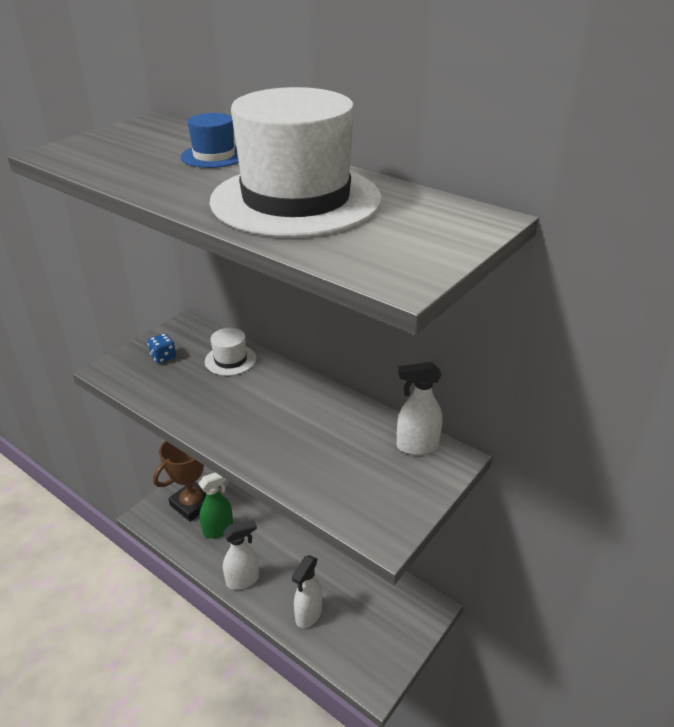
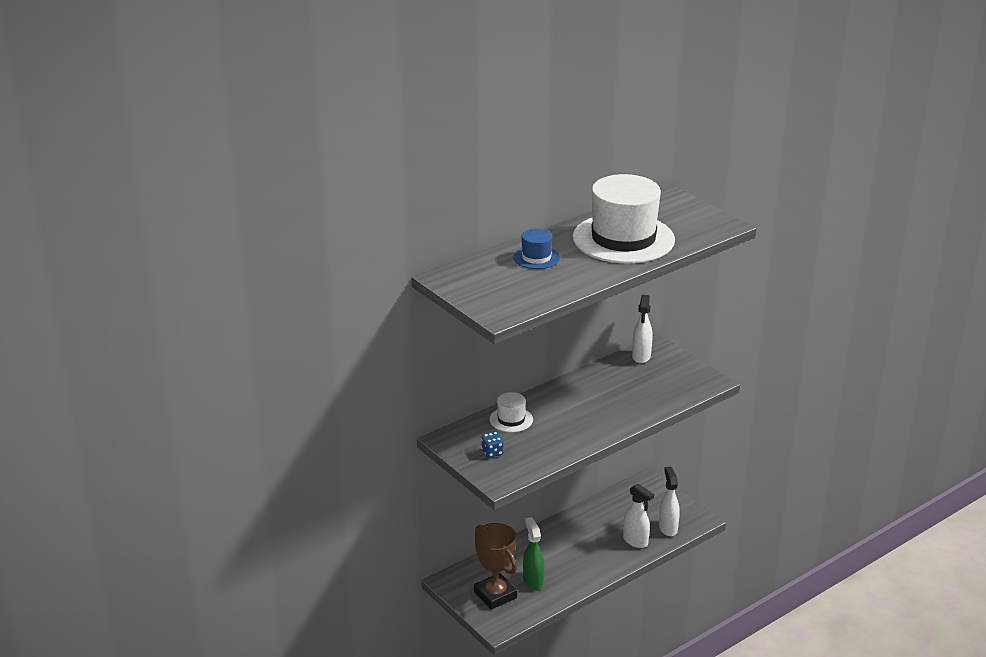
camera: 75 degrees left, 5 degrees down
(243, 580) = (592, 571): white spray bottle -> white spray bottle (668, 528)

